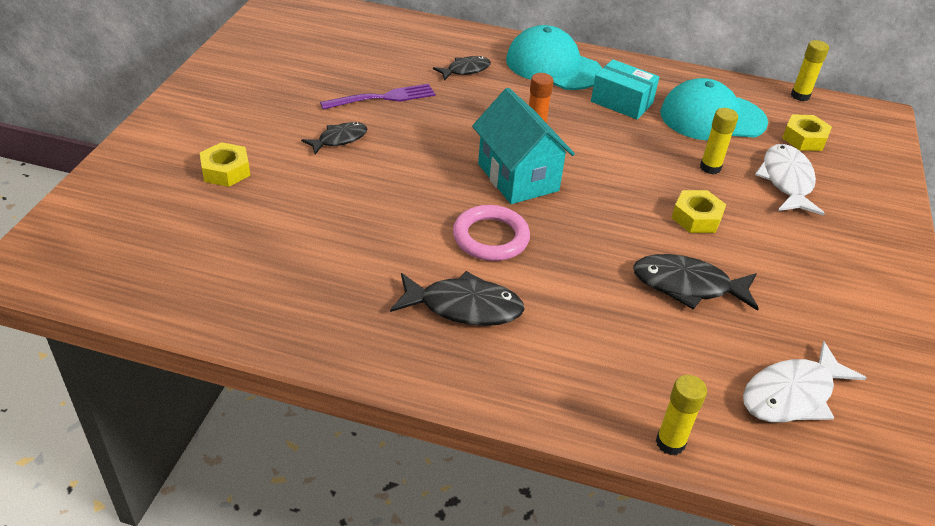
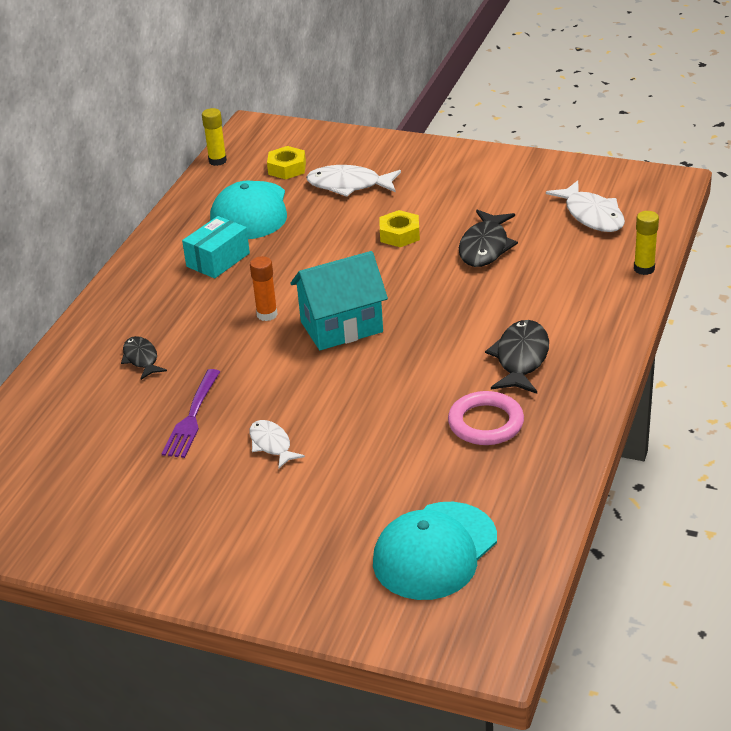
camera: 80 degrees left, 5 degrees down
(226, 171) = (327, 523): yellow nut -> none
(339, 139) = (271, 444): black fish -> white fish
(383, 98) = (192, 417): purple fork -> purple fork turned 150 degrees counterclockwise
(490, 237) = (430, 344): pink ring -> pink ring (486, 423)
(553, 66) = (142, 299): turquoise cap -> turquoise cap (434, 551)
(710, 167) = (329, 220): yellow glue stick -> none

